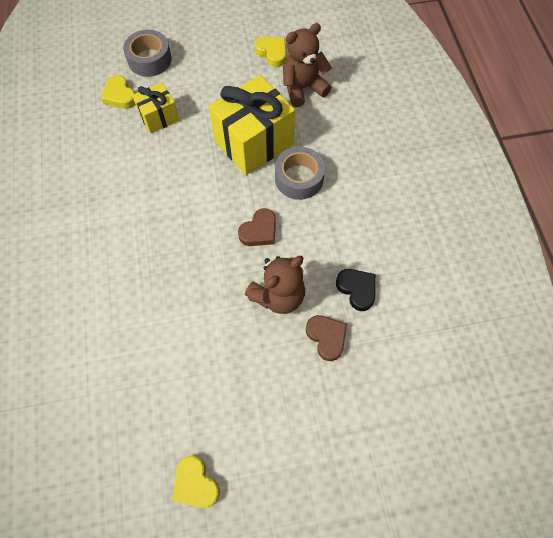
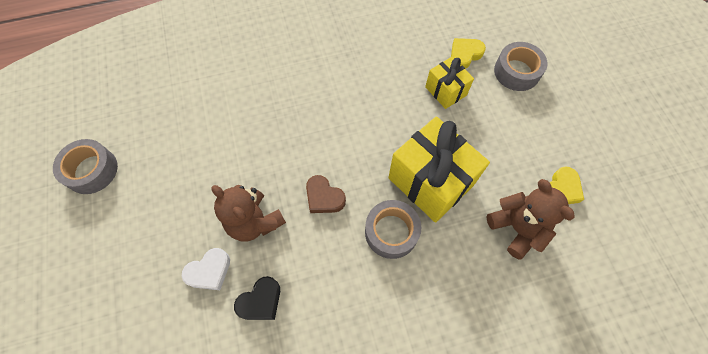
camera: 85 degrees right, 0 degrees up
(195, 483) = (92, 170): yellow heart -> grey tape
(326, 337) = (209, 271): brown heart -> white heart

